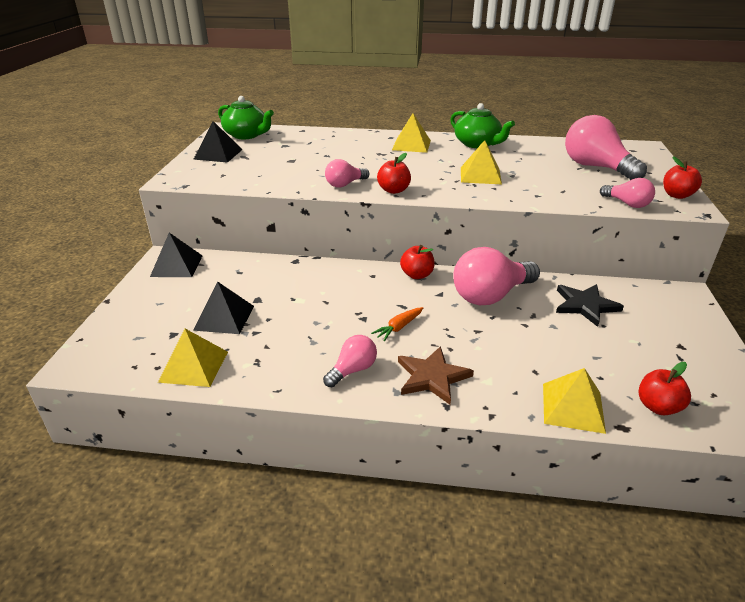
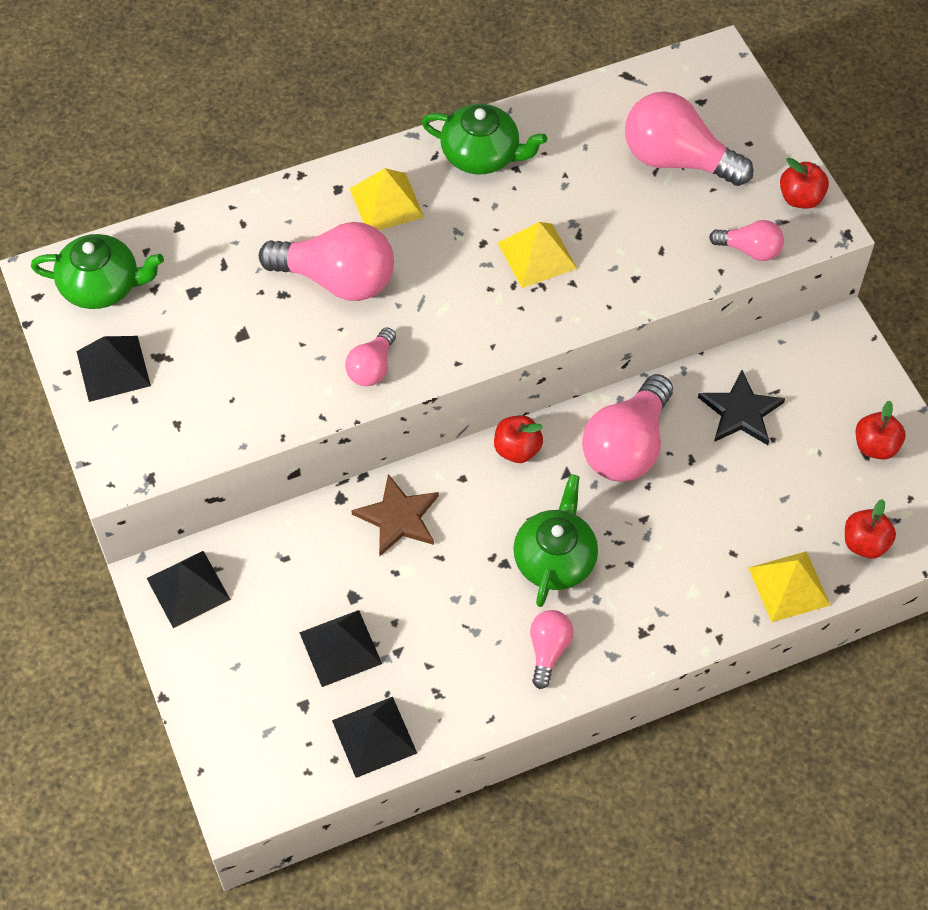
camera: 30 degrees left, 25 degrees up
(194, 366) = (374, 736): yellow pyramid -> black pyramid
(359, 157) = (337, 279): none -> pink light bulb
(393, 190) = (447, 352): red apple -> red apple (875, 446)
(399, 327) = (555, 558): orange carrot -> green teapot
(432, 377) = (635, 616): brown star -> brown star (398, 517)

